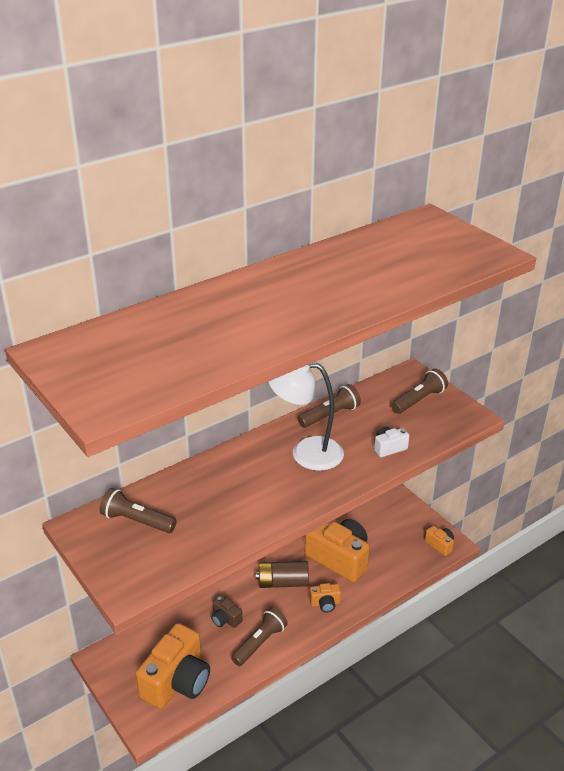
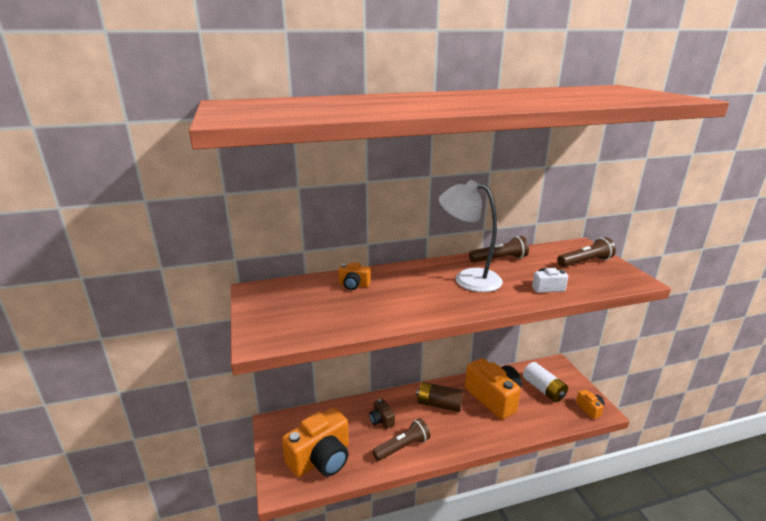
camera: 20 degrees right, 10 degrees down
(137, 521) = (301, 296): brown flashlight -> none
(325, 603) = (470, 430): orange camera -> orange camera (354, 285)
(389, 534) = (543, 389): none -> white battery

